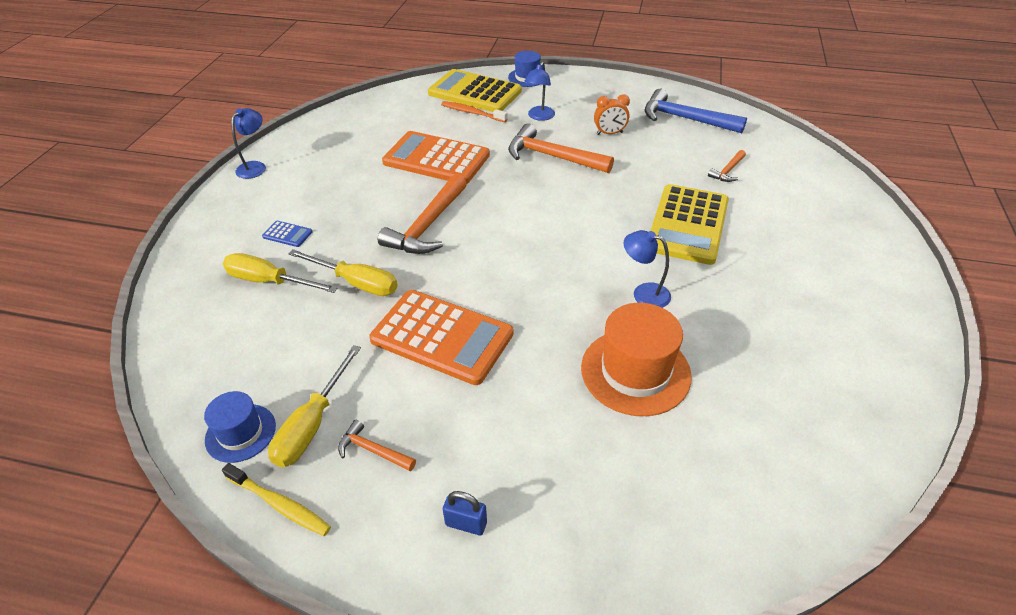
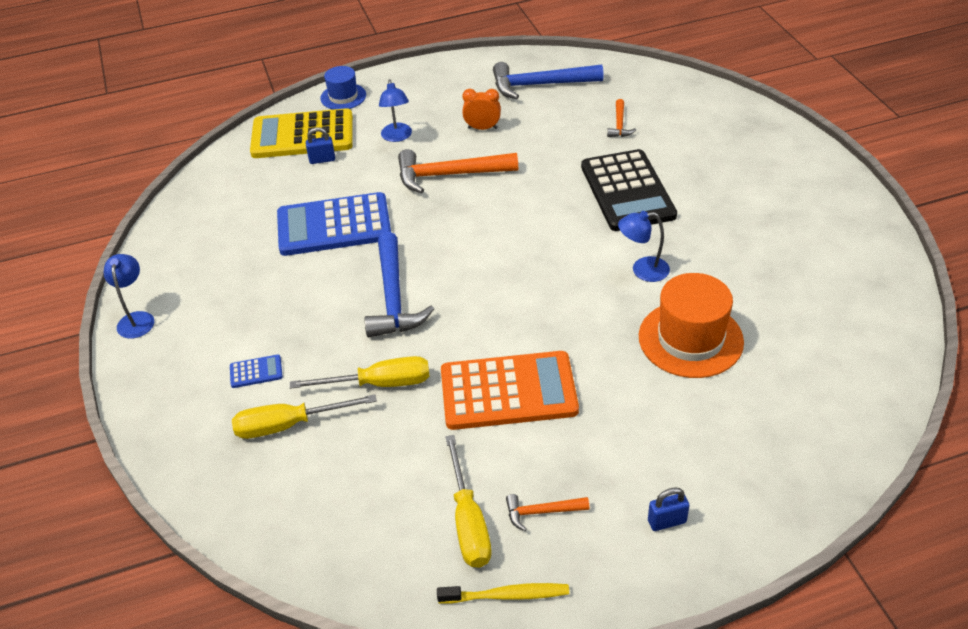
camera: 30 degrees left, 0 degrees up
(240, 433) = (411, 564): blue hat -> none
(427, 226) = (393, 298): orange hammer -> blue hammer
(436, 159) = (334, 225): orange calculator -> blue calculator
(472, 113) = (322, 160): orange toothbrush -> blue padlock
(609, 133) = (482, 128): orange clock -> orange clock turned 135 degrees counterclockwise
(687, 224) = (627, 191): yellow calculator -> black calculator

